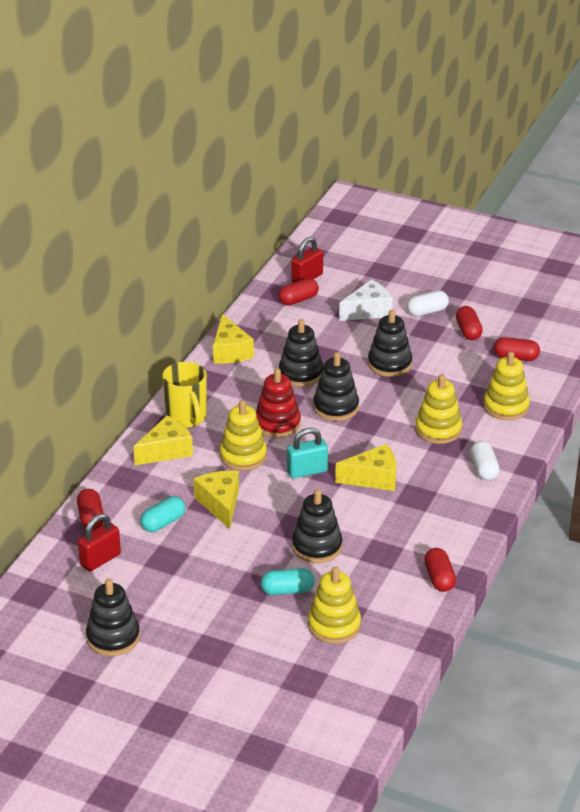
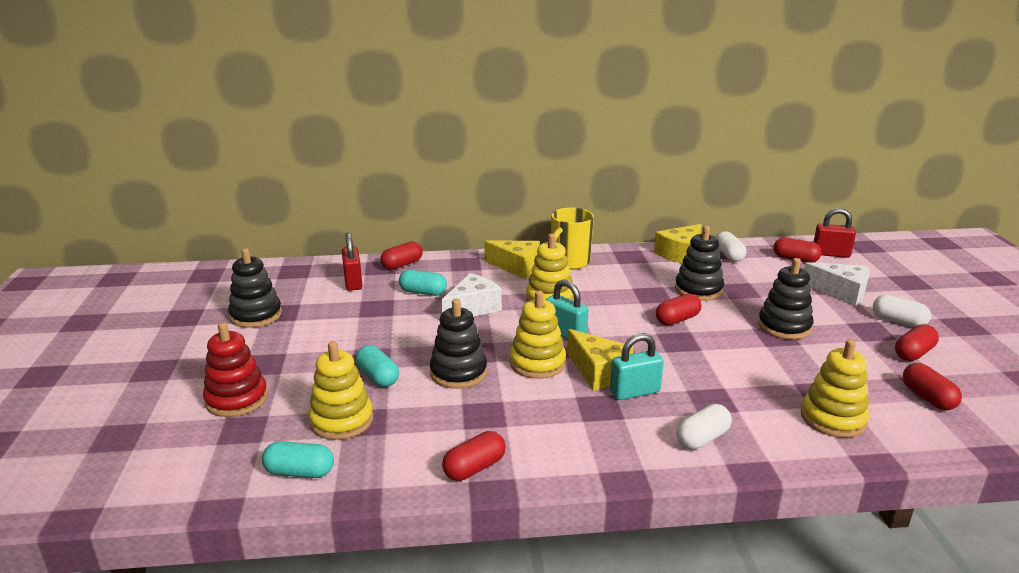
camera: 60 degrees right, 10 degrees down
(100, 560) = (353, 282): red padlock -> red padlock turned 60 degrees clockwise
(220, 504) = (473, 308): yellow cheese -> white cheese
(259, 328) = (728, 255): none -> white capsule
(277, 424) = (614, 300): red stacking toy -> red stacking toy (236, 399)
(336, 407) = (677, 319): black stacking toy -> red capsule
(382, 661) = (299, 472): none -> turquoise capsule
(412, 473) = (634, 392): none -> turquoise padlock
(438, 430) = (726, 386): yellow stacking toy -> yellow stacking toy (537, 363)

